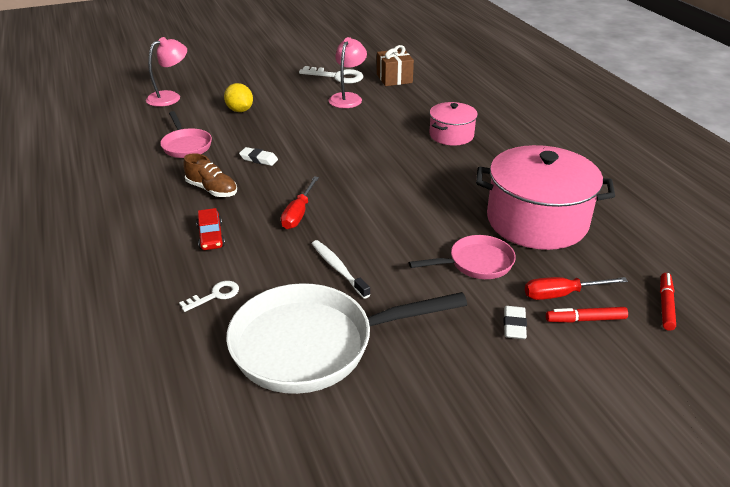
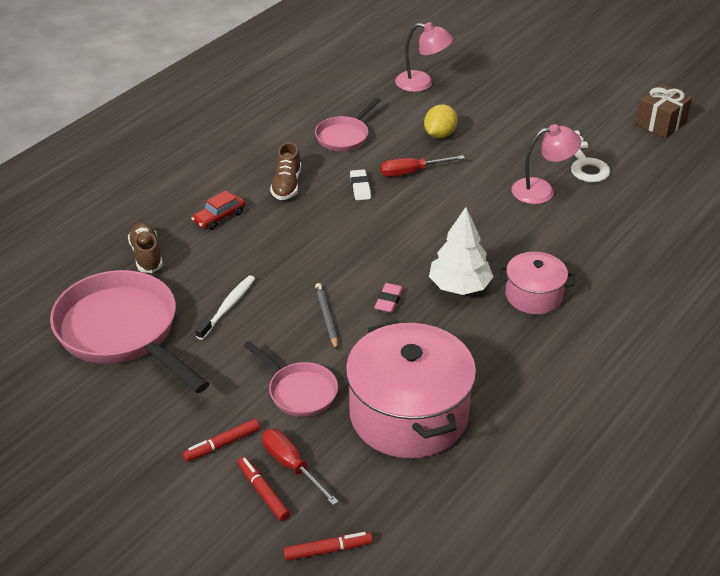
camera: 60 degrees right, 5 degrees up
(215, 295) = (146, 255): white key -> brown shoe
(298, 213) = (291, 250): red screwdriver -> red screwdriver (411, 172)
(313, 345) = (122, 332): white pan -> pink pan
(394, 78) = (628, 205): brown gift -> brown gift (661, 123)
(398, 222) = (326, 317): none -> grey pencil
(405, 189) = (388, 301): none -> pink eraser
(416, 157) = (459, 286): none -> white tree
(514, 325) = (222, 444): white eraser -> red marker

